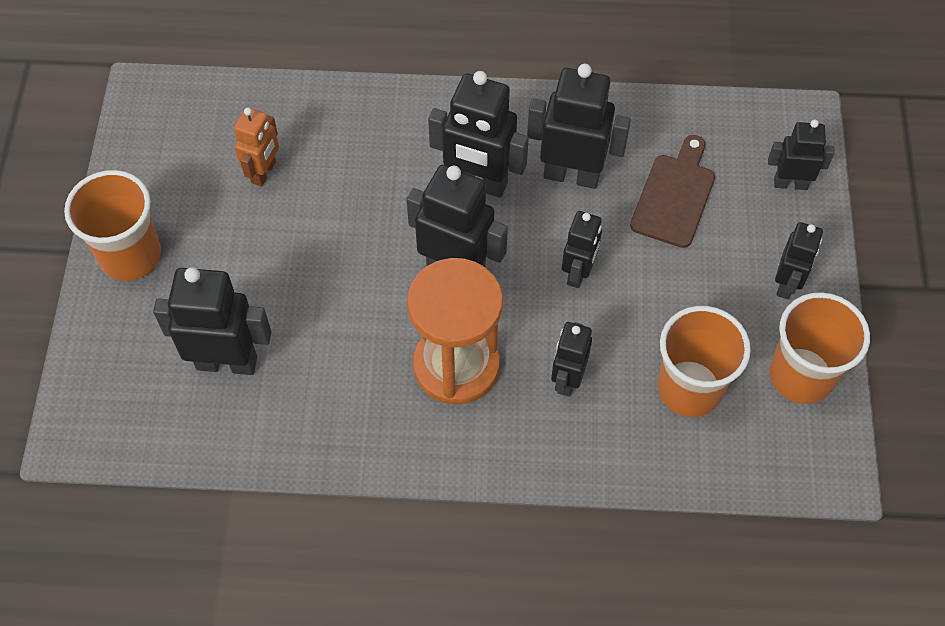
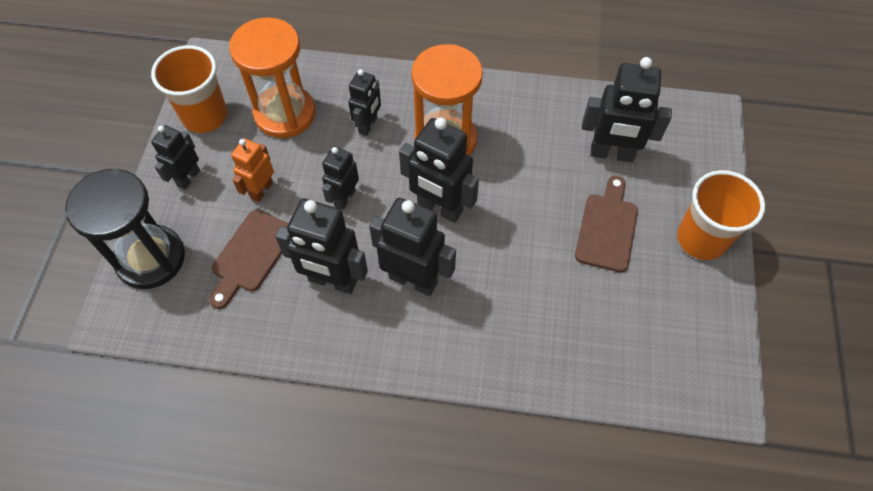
camera: 175 degrees left, 0 degrees up
(245, 260) = (607, 228): none -> brown cutting board
(264, 172) = (600, 305): orange robot -> orange robot (261, 190)
(689, 388) = (285, 114): orange cup -> orange hourglass
(790, 183) = (151, 258): black robot -> black hourglass

